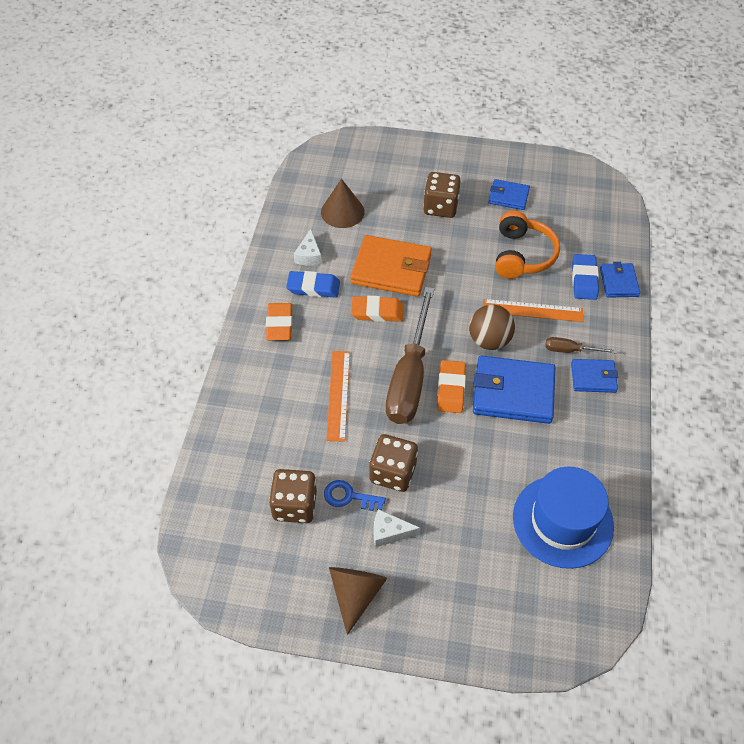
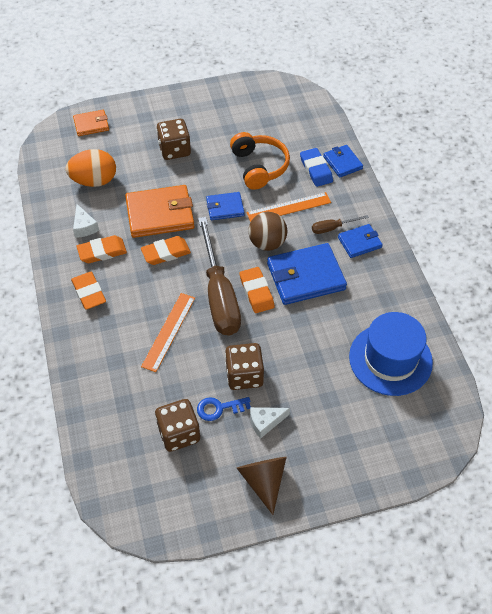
camera: 25 degrees left, 0 degrees up
(313, 287) = (102, 252): blue eraser -> orange eraser
(338, 395) = (168, 331): orange ruler -> orange ruler turned 45 degrees clockwise
(342, 212) = (94, 181): brown cone -> orange egg
(368, 153) = (91, 124): none -> orange wallet
(508, 196) = (225, 123): blue wallet -> blue wallet (225, 208)

